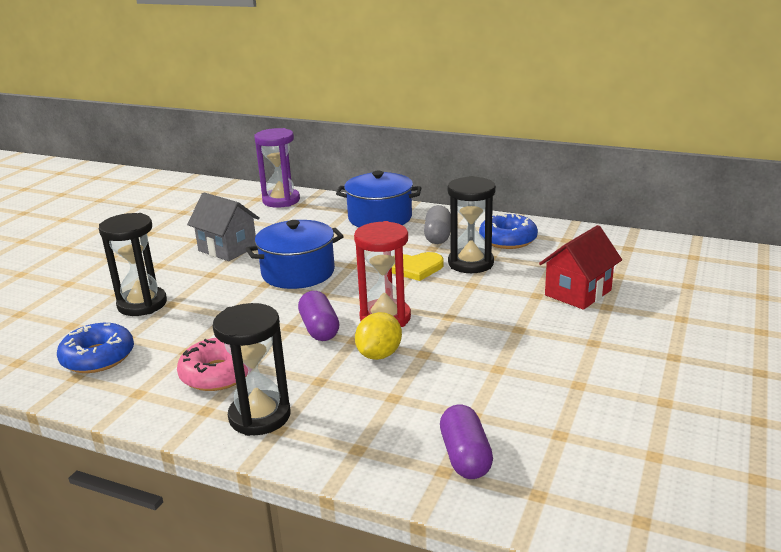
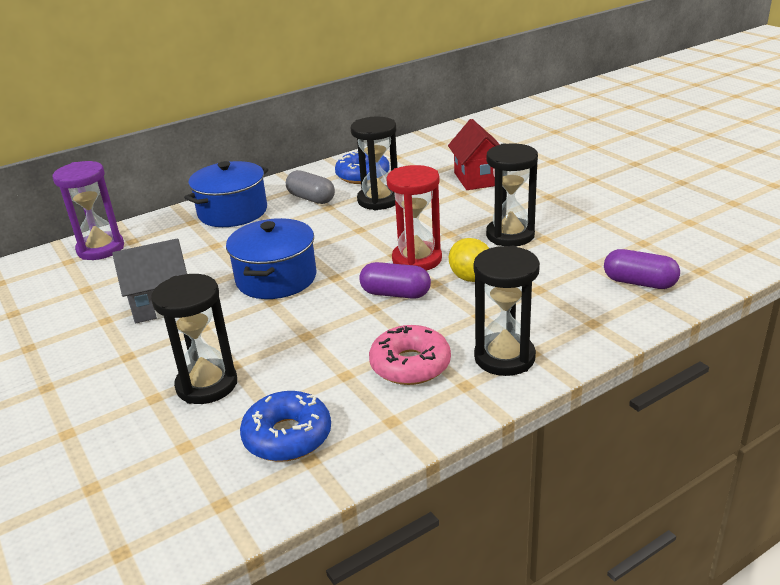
camera: 55 degrees left, 5 degrees up
(415, 268) = (352, 224): yellow heart -> none
(481, 348) = (510, 235): none -> black hourglass

